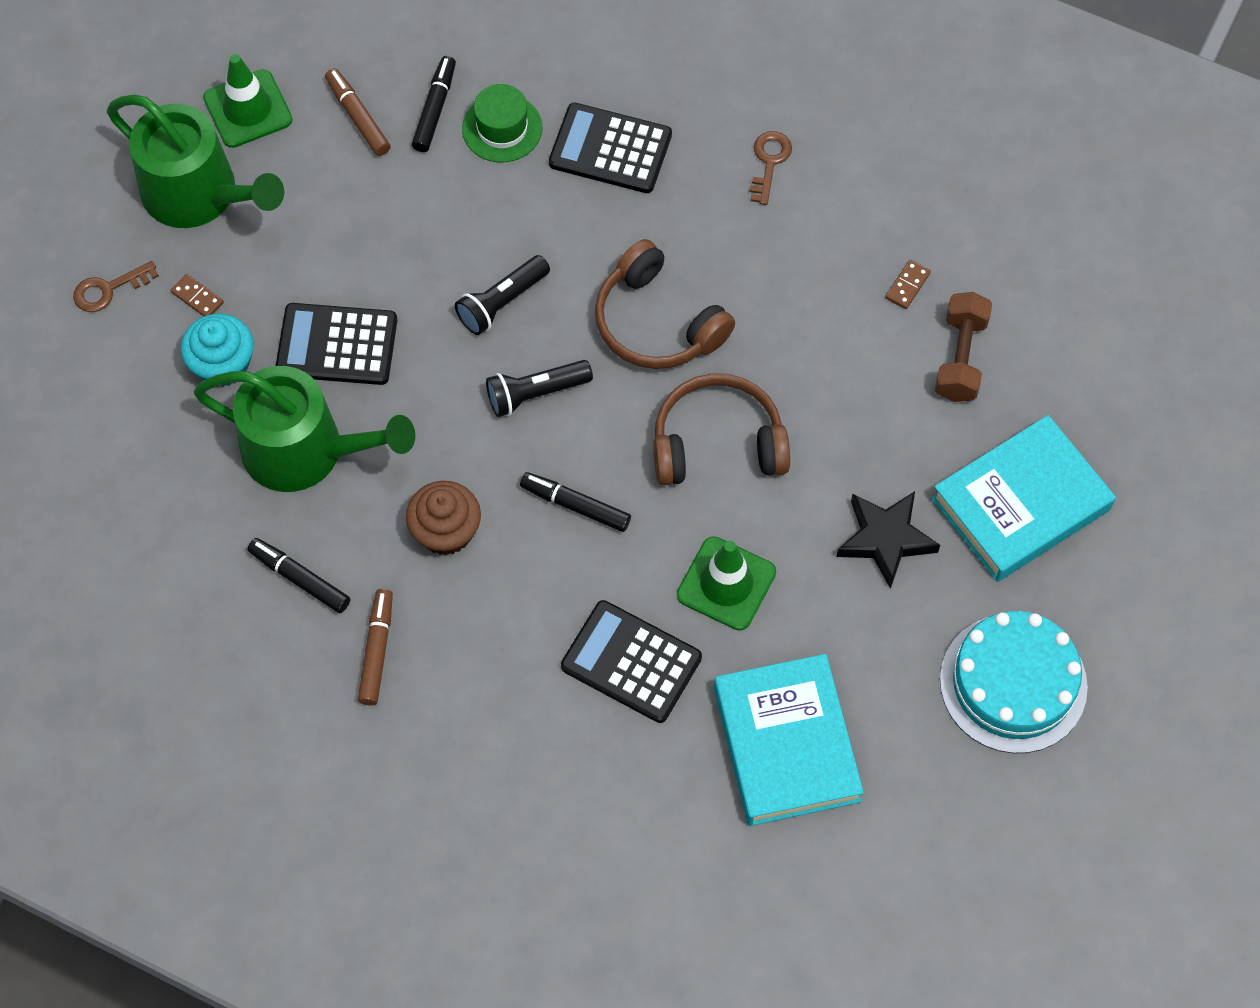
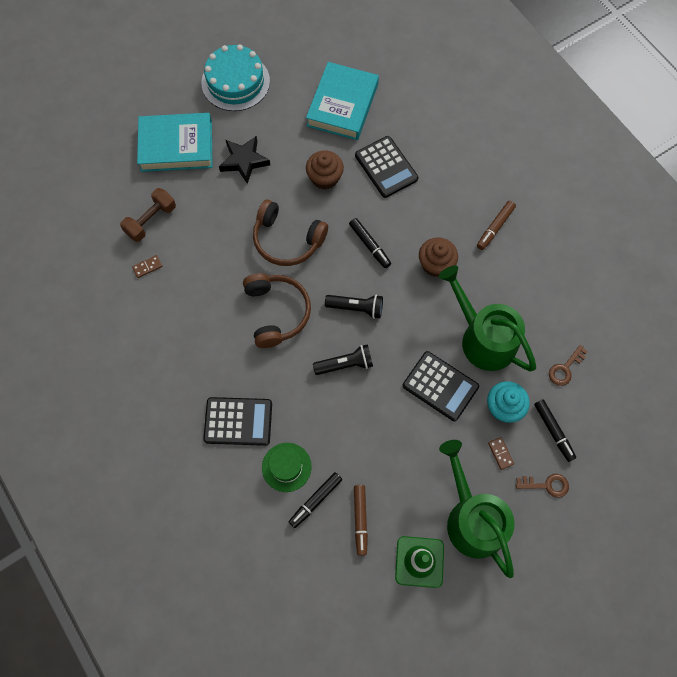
camera: 150 degrees left, 5 degrees up
(299, 579) = (515, 277): black marker -> black marker (553, 431)
(610, 149) = (238, 421): black calculator -> black calculator turned 45 degrees counterclockwise
(726, 583) = (325, 178): green traffic cone -> brown cupcake
(769, 162) = (164, 368): brown key -> brown key (565, 368)

